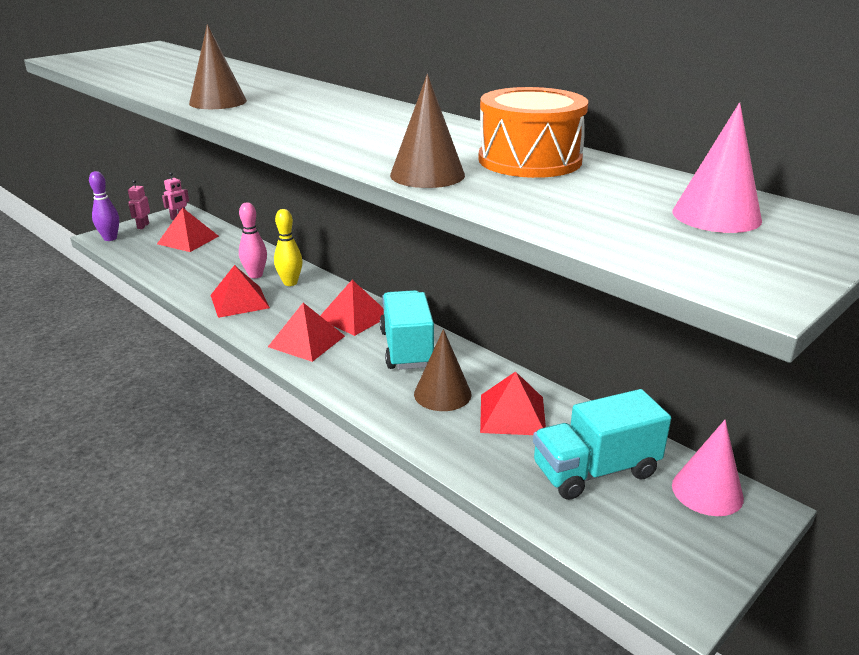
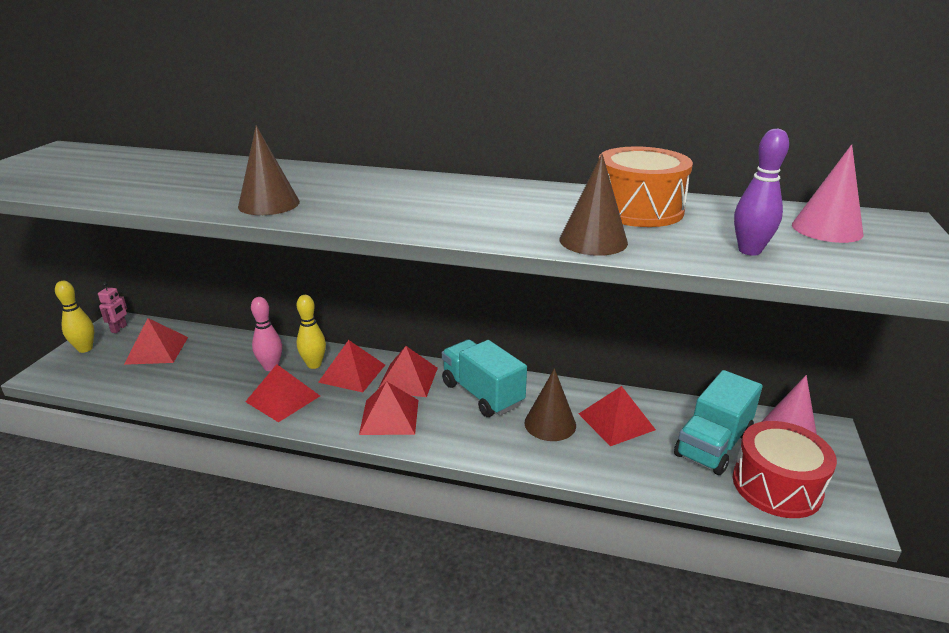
camera: 30 degrees left, 0 degrees up
(110, 238) = (58, 373): purple bowling pin -> purple bowling pin (749, 251)
(143, 226) = (85, 349): pink robot -> yellow bowling pin
(313, 298) = (352, 373): none -> red pyramid
(623, 534) = (776, 486): none -> red drum

